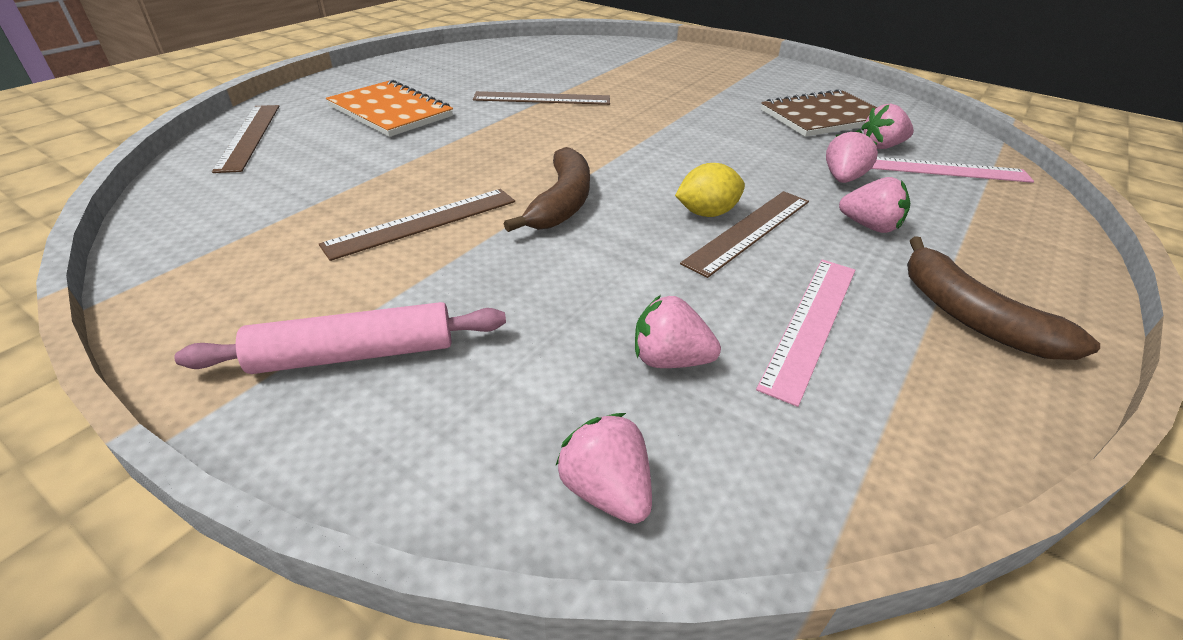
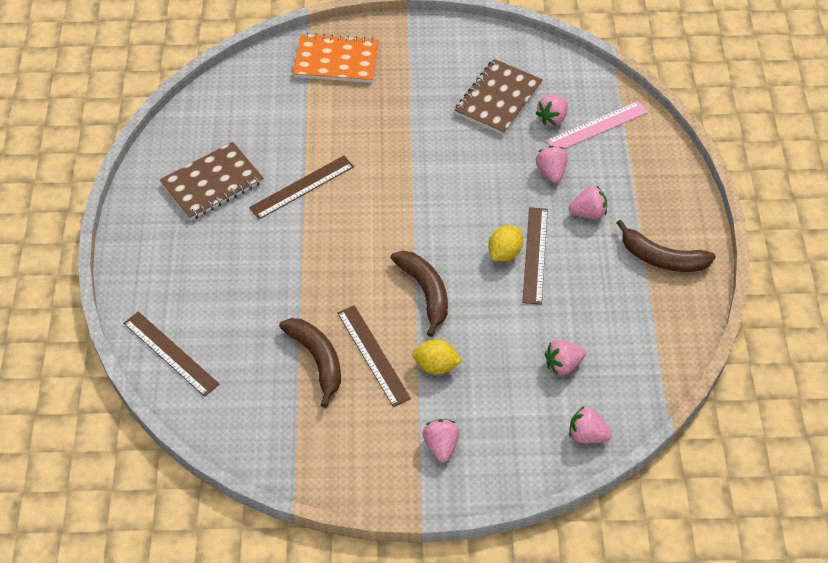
camera: 35 degrees left, 15 degrees up
(354, 354) = (441, 446): pink rolling pin -> pink strawberry
(360, 198) = (317, 360): none -> brown banana
(390, 111) = (222, 269): orange notebook -> orange notebook (336, 60)
(423, 222) = (373, 355): brown ruler -> brown ruler turned 45 degrees counterclockwise
(470, 73) = (212, 183): none -> brown notebook
(480, 267) = (436, 366): none -> yellow lemon
(811, 324) = (602, 306): pink ruler -> none

